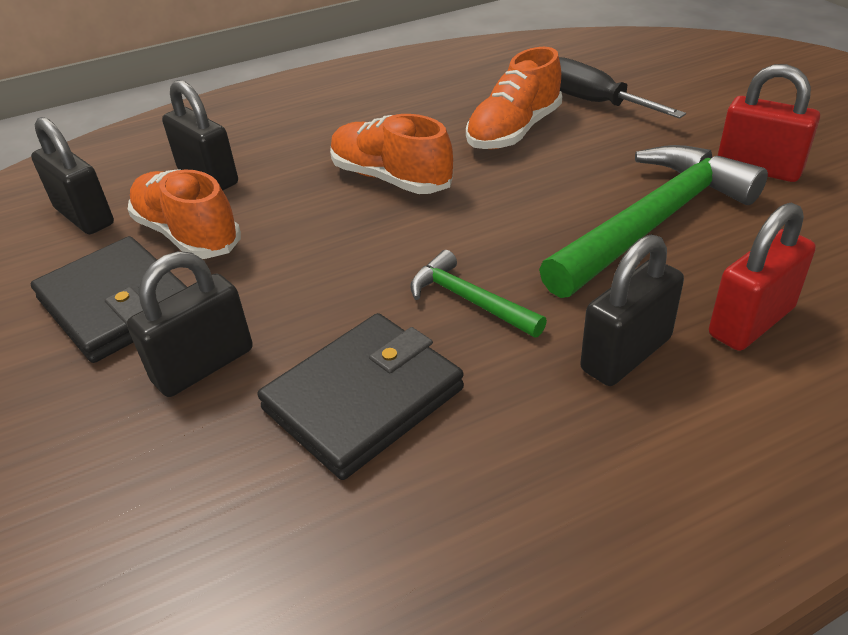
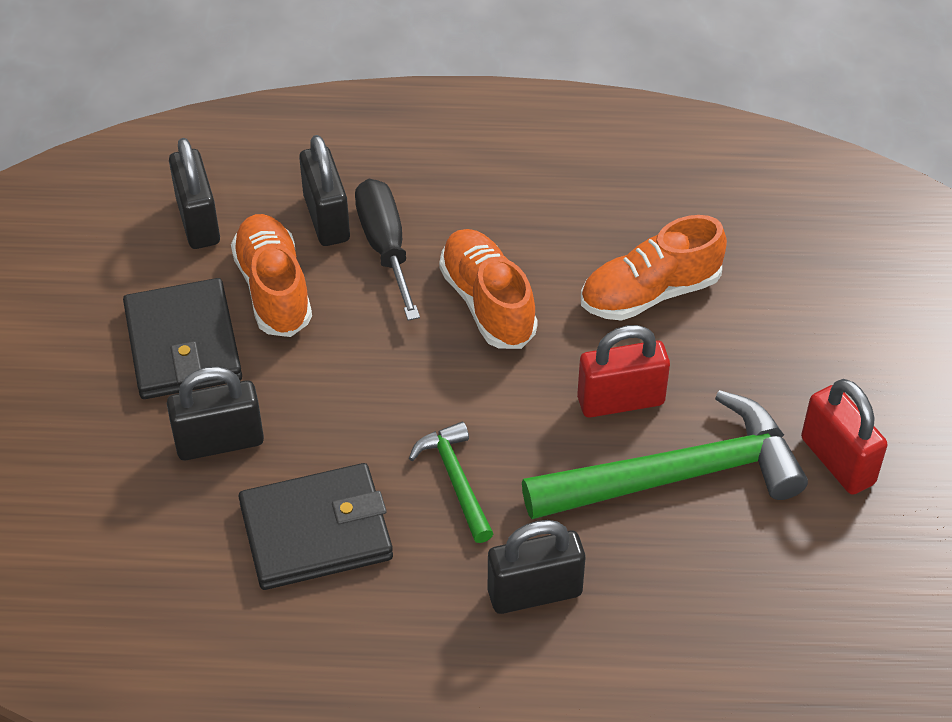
camera: 25 degrees right, 10 degrees up
(593, 102) = (765, 288): black screwdriver -> black screwdriver (385, 247)
(751, 322) = (658, 615): red padlock -> red padlock (620, 401)

